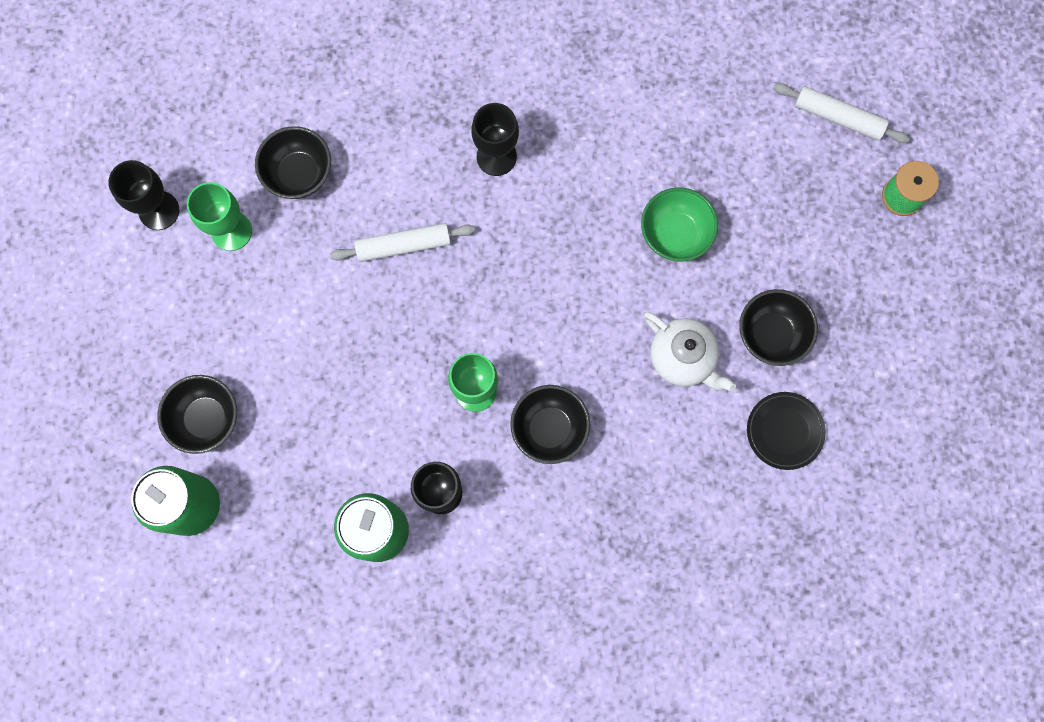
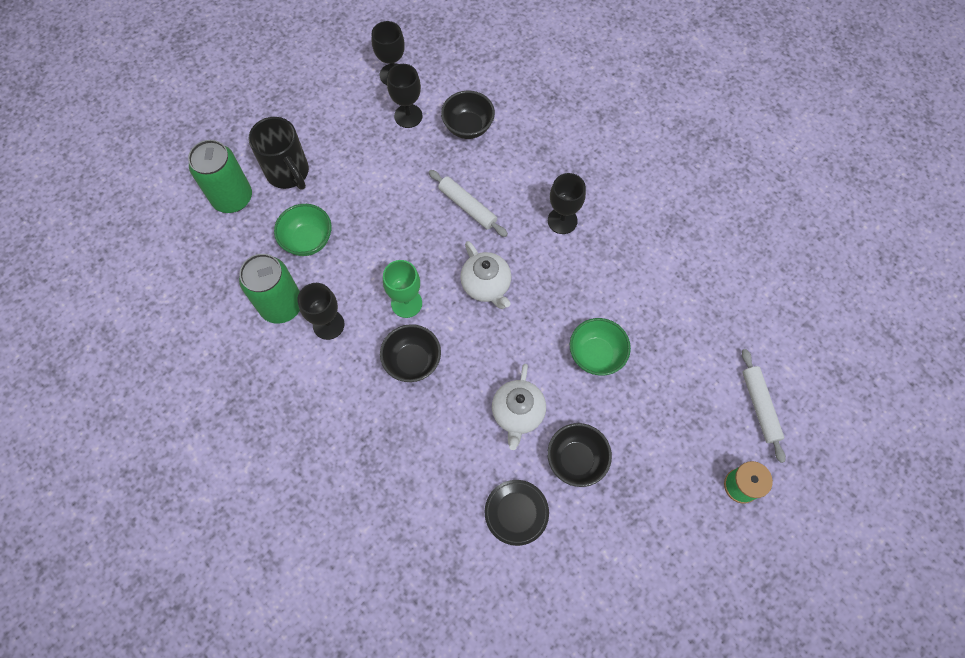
camera: 55 degrees right, 10 degrees down
(206, 419) = (289, 173): black bowl -> black mug
(231, 231) = (408, 116): green goblet -> black goblet
(316, 451) = (308, 240): none -> green bowl
(516, 291) = (486, 285): none -> white teapot

